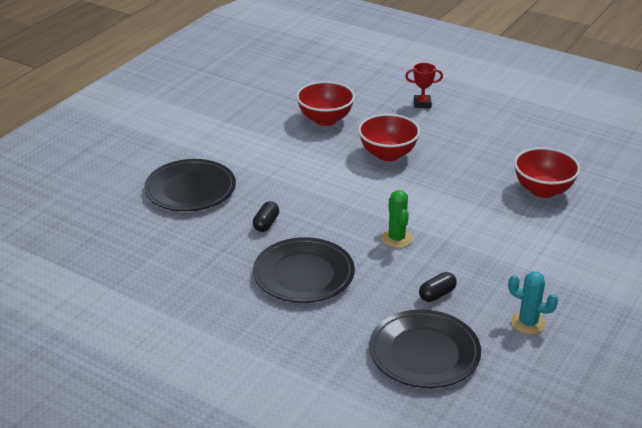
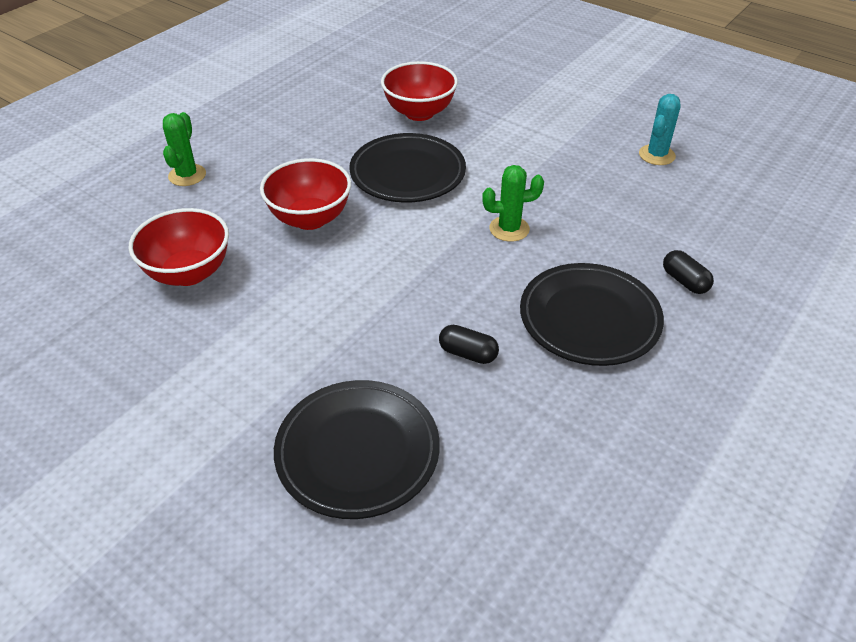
camera: 85 degrees left, 10 degrees up
(422, 104) = (187, 175): red trophy -> green cactus
(424, 353) = (722, 229): black plate -> black plate (407, 173)
(437, 294) = (617, 209): black capsule -> black capsule (684, 281)

